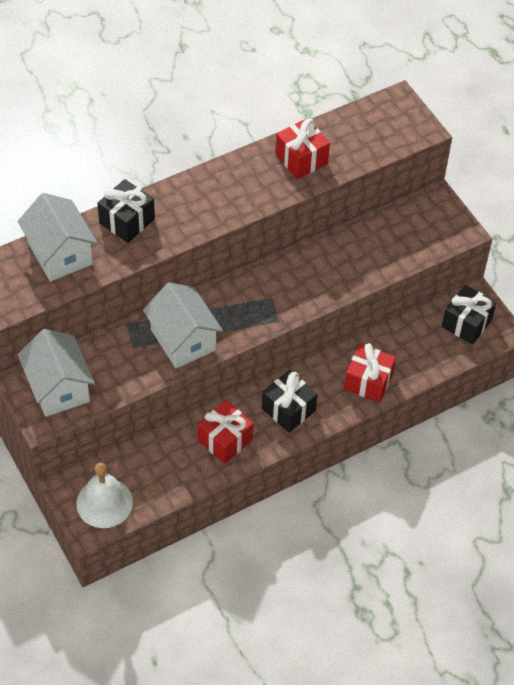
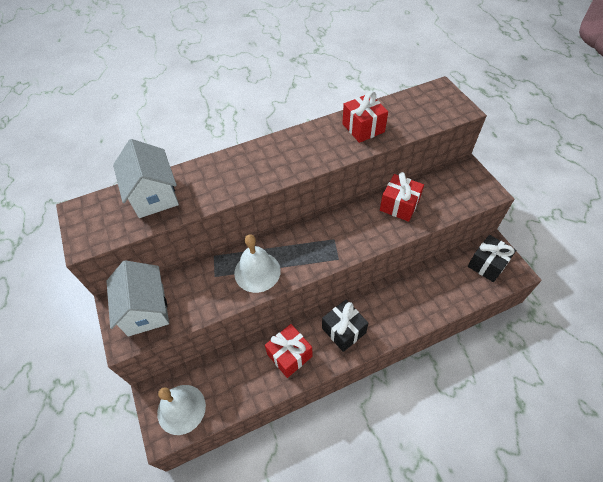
camera: 10 degrees right, 0 degrees up
(127, 221) = (215, 171): black gift -> none
(183, 340) = (257, 271): white house -> white bell
(368, 381) = (409, 309): red gift -> red gift (399, 205)

